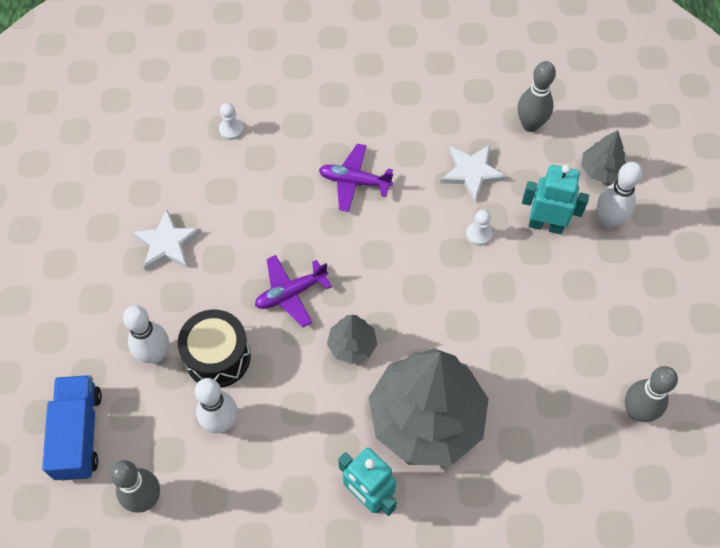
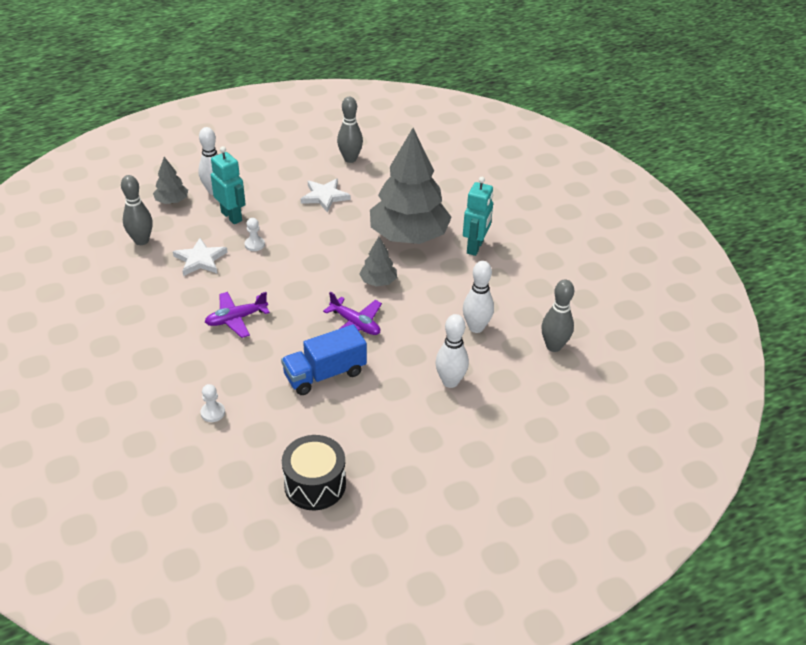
camera: 115 degrees left, 20 degrees down
(79, 434) = (538, 400): blue truck -> blue truck (325, 374)
(167, 243) = (351, 412): white star -> white star (324, 196)
(217, 357) = (429, 346): black drum -> black drum (315, 484)
(354, 181) = (236, 319): purple plane -> purple plane turned 75 degrees clockwise
(545, 225) = (232, 216): turquoise robot -> turquoise robot turned 150 degrees clockwise

